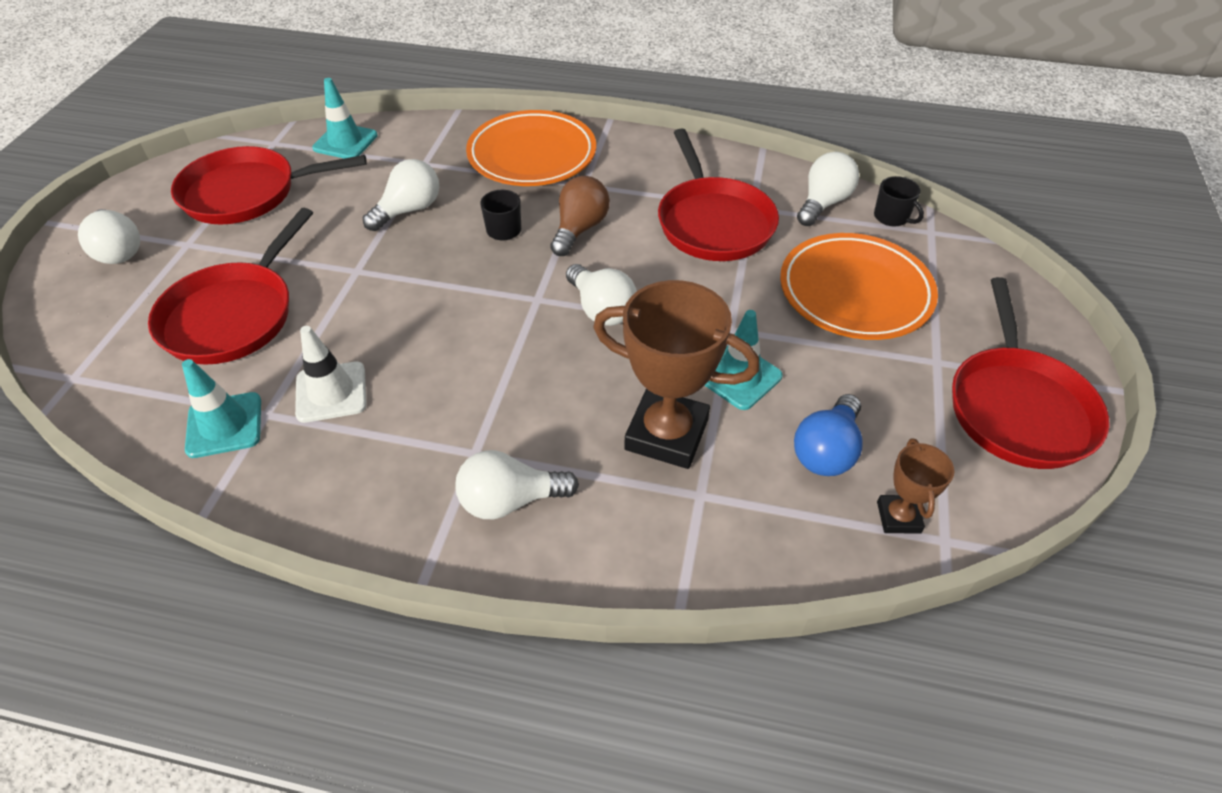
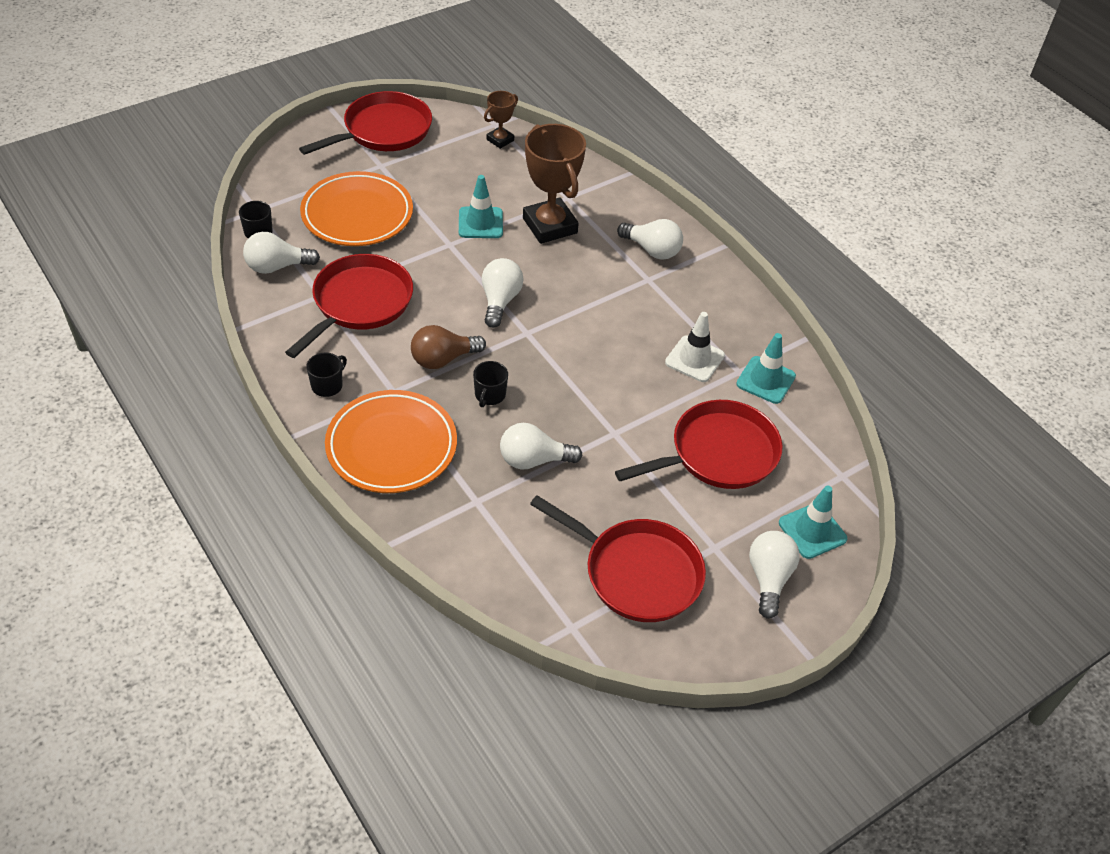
camera: 140 degrees left, 0 degrees up
(345, 142) = (513, 578): turquoise traffic cone -> turquoise traffic cone (812, 531)
(637, 158) = (327, 385): none -> black mug
(826, 451) = (490, 174): blue light bulb -> none

